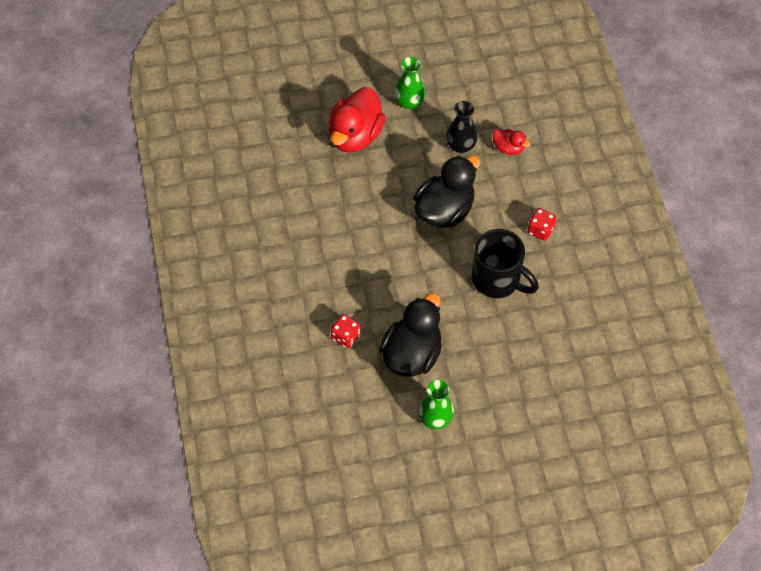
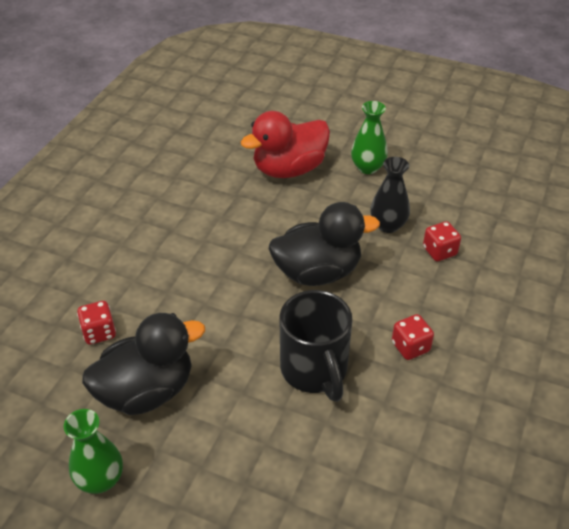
camera: 35 degrees right, 15 degrees down
(508, 148) = (439, 251): red duck -> red dice

